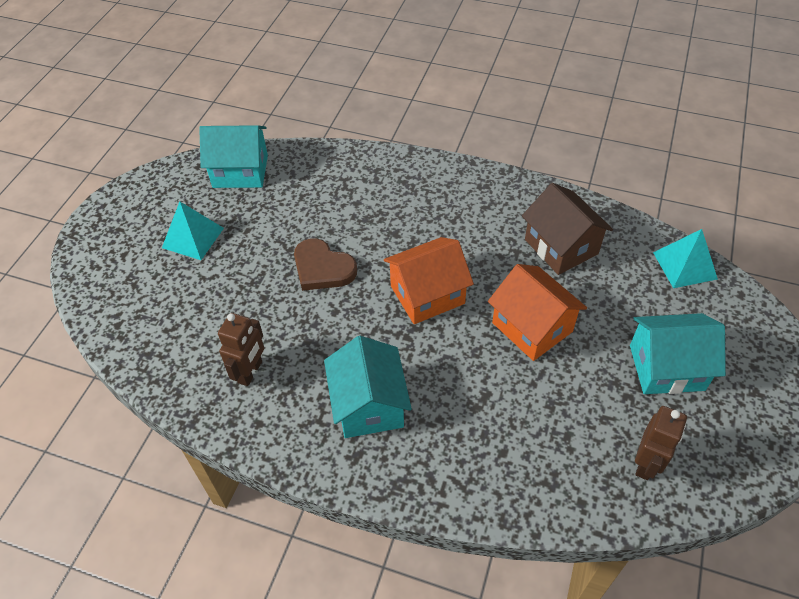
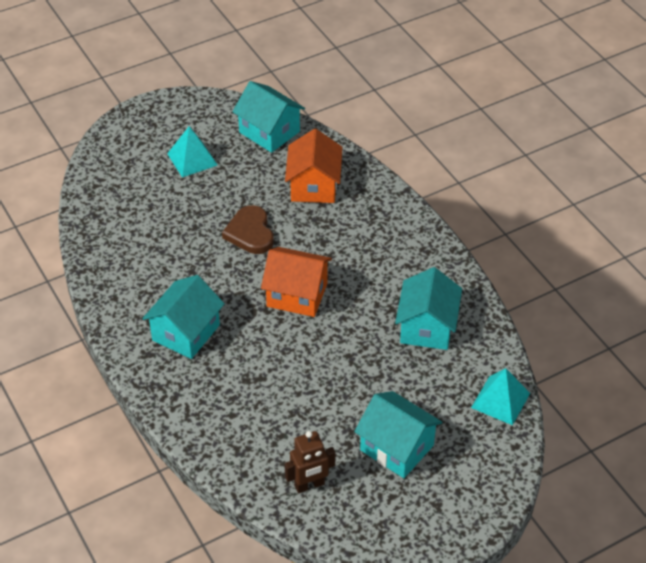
camera: 40 degrees right, 5 degrees down
(250, 372) = (140, 266): brown robot -> none
(532, 327) = (340, 361): orange house -> orange house (314, 186)
(561, 246) = (427, 327): brown house -> turquoise house

